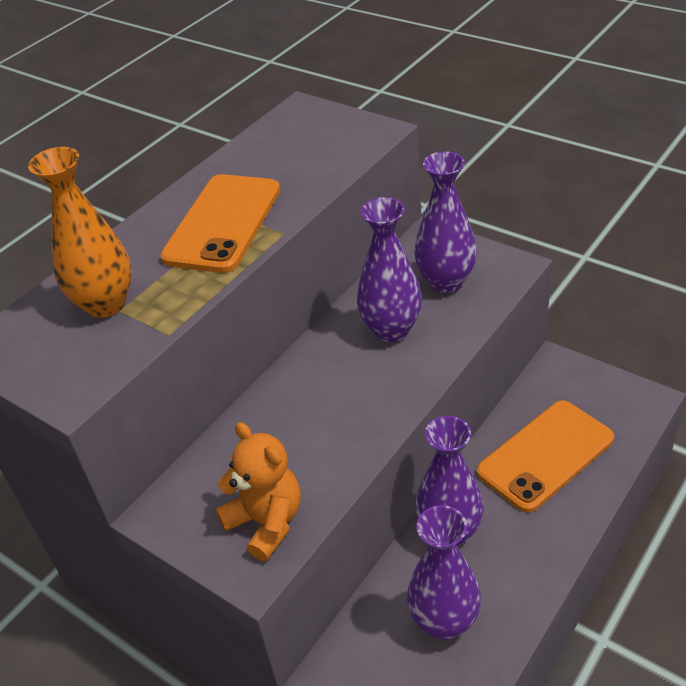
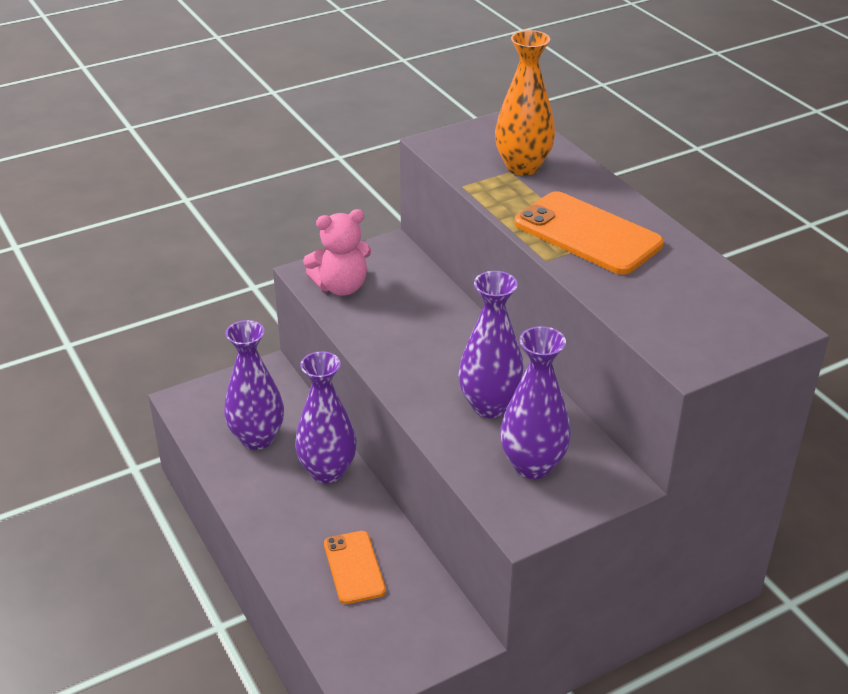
camera: 110 degrees right, 5 degrees down
(266, 522) = (341, 287): orange teddy bear -> pink teddy bear
(545, 455) = (354, 567): orange phone -> orange phone, size x0.61

